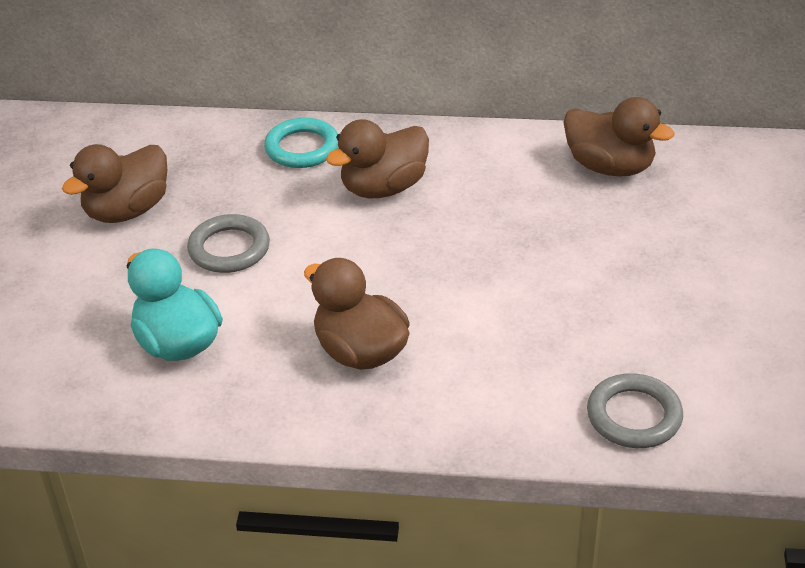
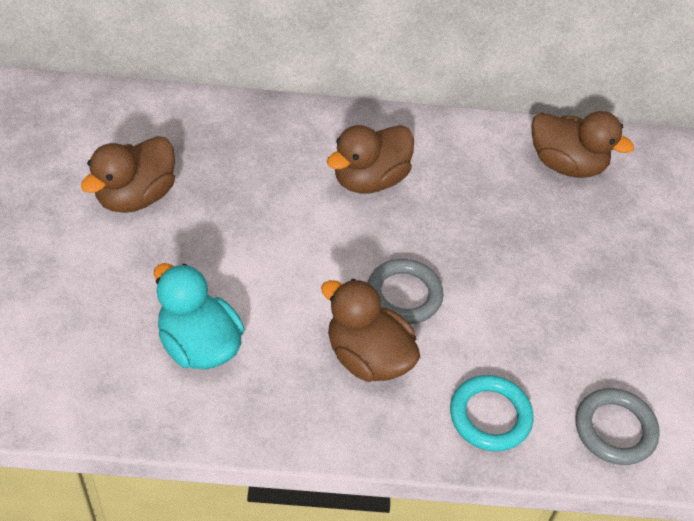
camera: 10 degrees left, 10 degrees up
(229, 249) = (235, 241): grey ring -> grey ring (404, 295)
(302, 148) = (291, 133): turquoise ring -> turquoise ring (490, 416)

